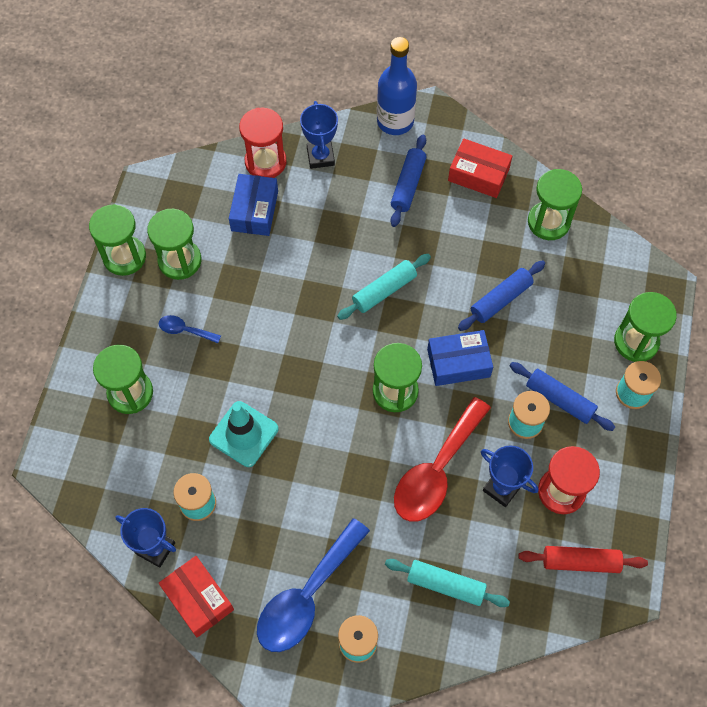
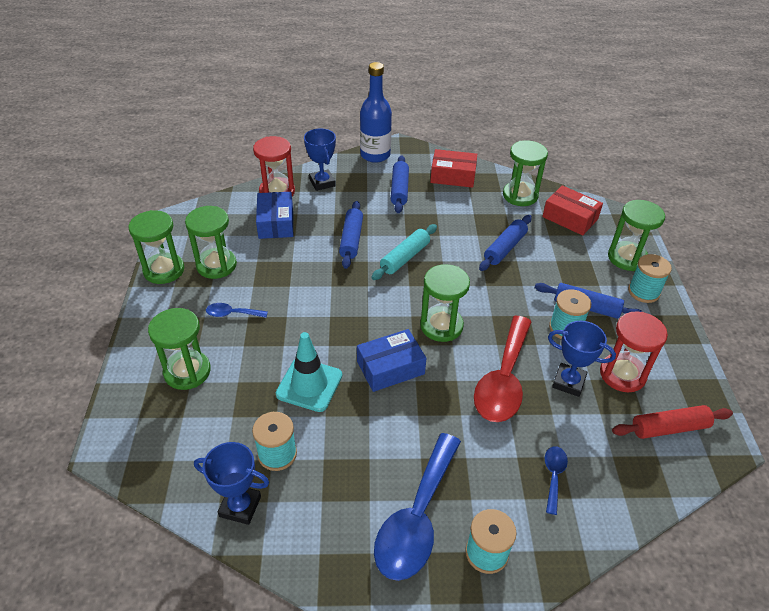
camera: 15 degrees left, 20 degrees down
(198, 599) = (299, 548): red box -> red box (570, 218)
(332, 252) = (351, 240): none -> blue rolling pin
(446, 585) = (553, 476): turquoise rolling pin -> blue spoon
(458, 363) = (488, 296): blue box -> blue box (390, 368)

